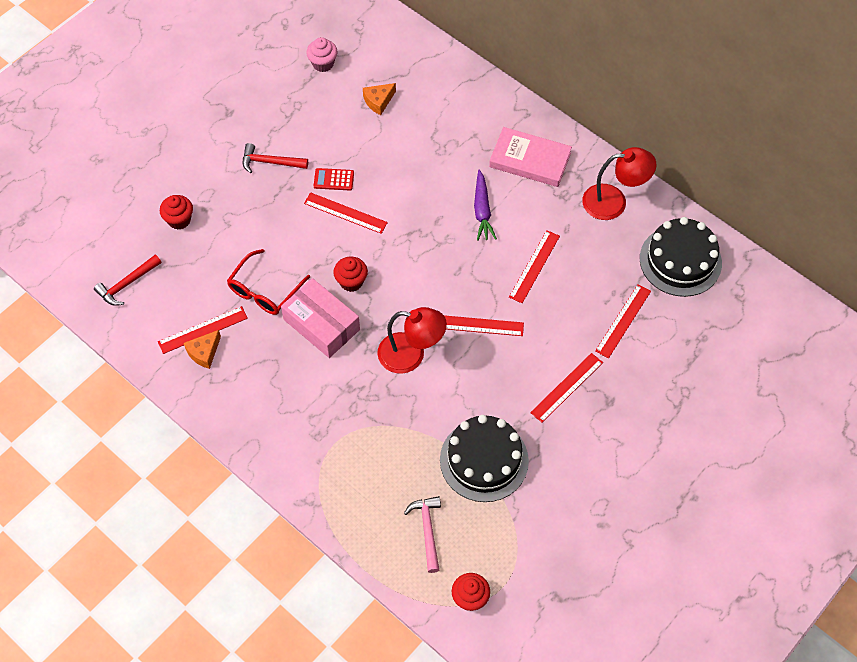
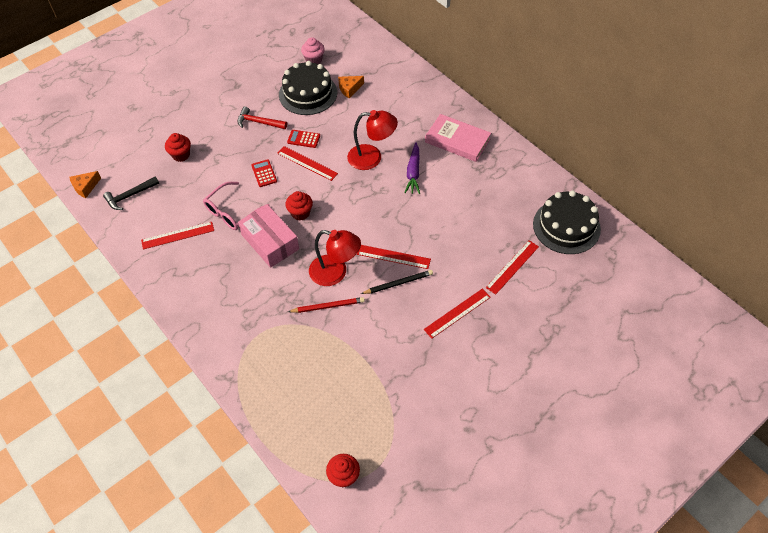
camera: 10 degrees right, 5 degrees down
(127, 284) = (130, 196): red hammer -> black hammer
(204, 352) = (174, 252): orange cheese -> orange cheese (85, 187)
(264, 290) = (232, 212): red glasses -> pink glasses
(293, 233) = (264, 173): none -> red calculator
(410, 398) = (328, 306): none -> red pencil
(427, 530) = (320, 414): pink hammer -> none
(484, 460) = (378, 362): black cake -> black cake (308, 93)
(490, 358) = (398, 283): none -> black pencil
(534, 266) = (447, 217): red ruler -> none
(614, 201) = (519, 177): red lamp -> red lamp (372, 158)

